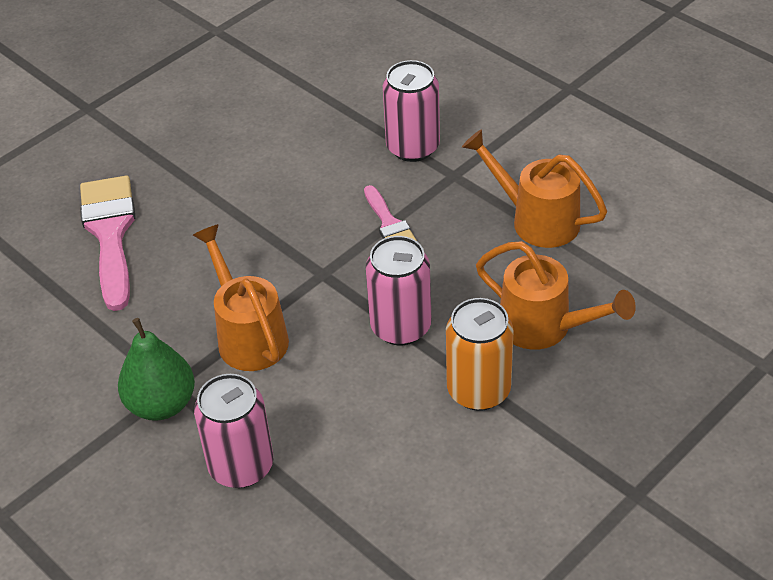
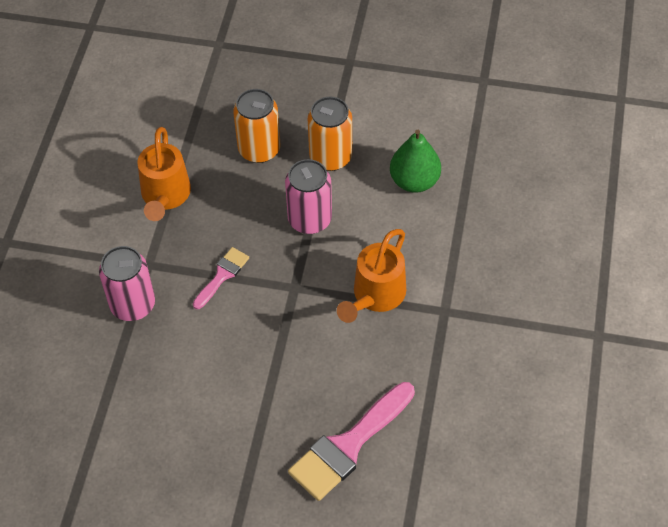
camera: 125 degrees left, 10 degrees up
(161, 404) = (461, 307): green pear -> green pear (414, 181)
(241, 466) = (469, 238): pink can -> none
(544, 327) = (259, 149): orange watering can -> orange can

